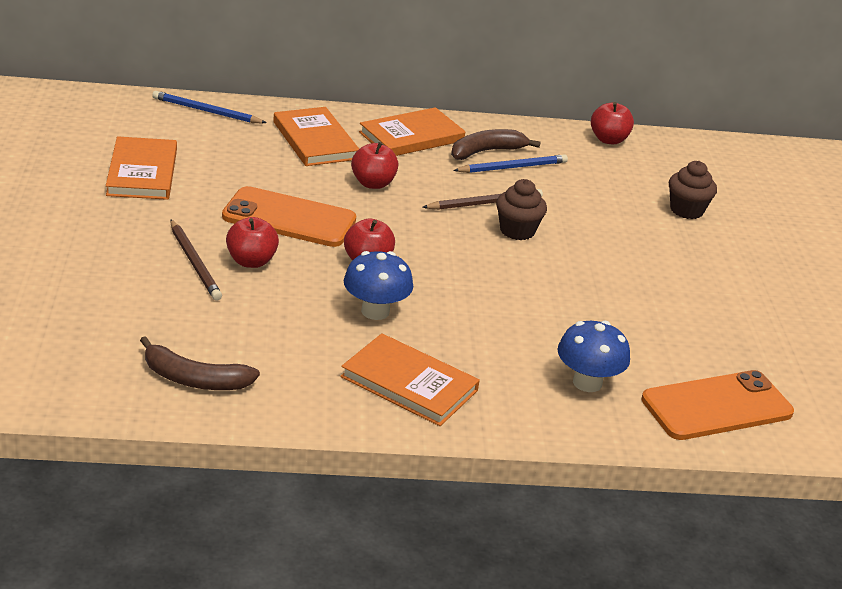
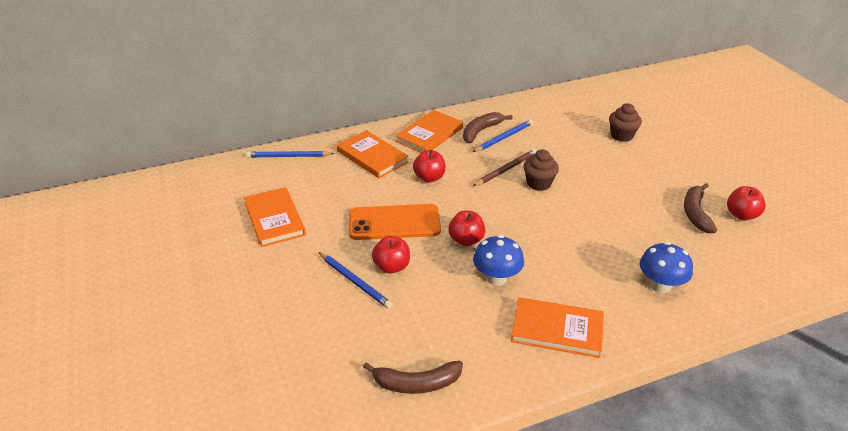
camera: 15 degrees left, 5 degrees up
(194, 263) = (355, 281): brown pencil -> blue pencil
(608, 140) = (544, 100): red apple -> red apple (741, 215)
(711, 324) = (695, 213): none -> brown banana
(717, 406) = (744, 274): orange phone -> none

